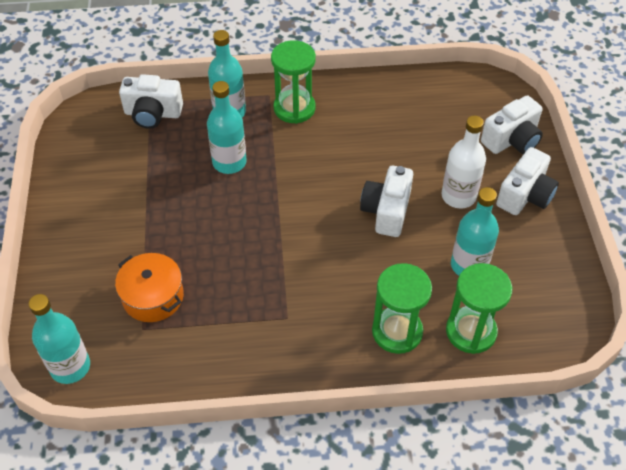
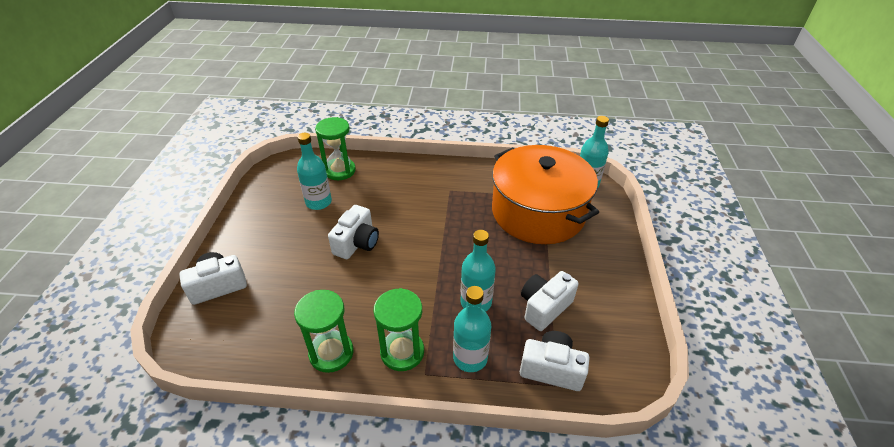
camera: 170 degrees left, 10 degrees down
(153, 296) = (538, 212): orange pot -> orange pot, size x2.20
(397, 331) = (384, 176): green hourglass -> green hourglass (331, 353)
(458, 196) = (296, 246): white bottle -> none
(525, 195) = (245, 240): white camera -> white camera (544, 307)

